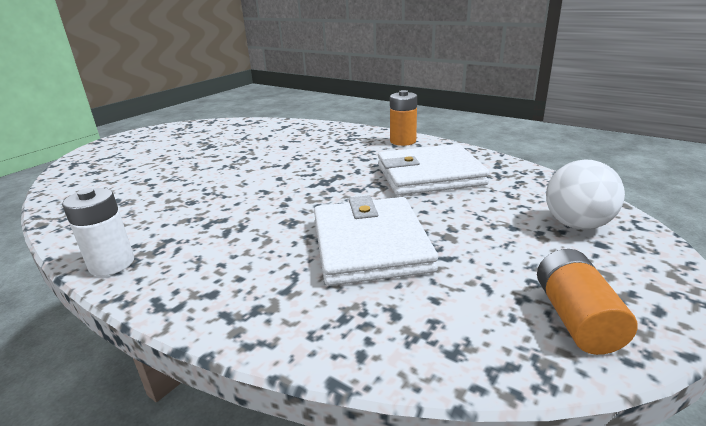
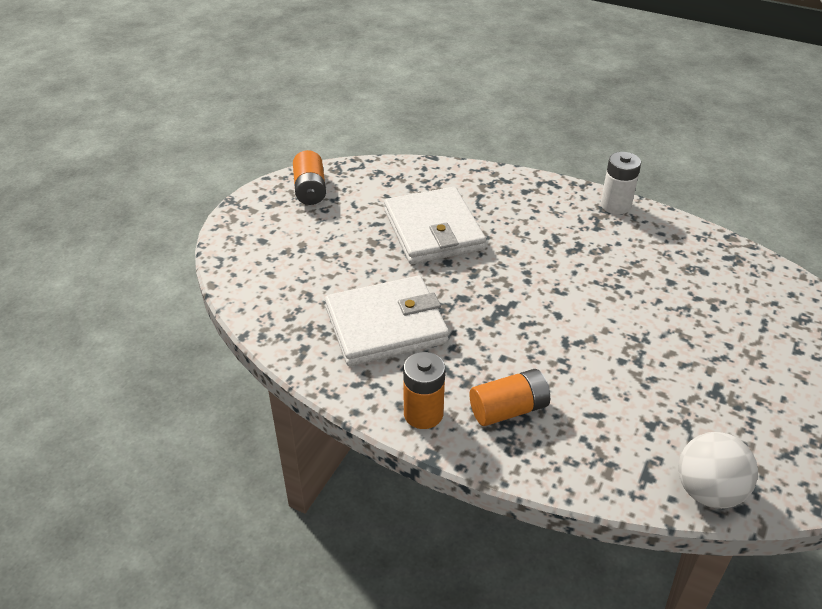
camera: 170 degrees right, 15 degrees up
(347, 142) = (508, 409): none -> orange battery
(577, 224) = (268, 258): white ball -> white ball (708, 491)

